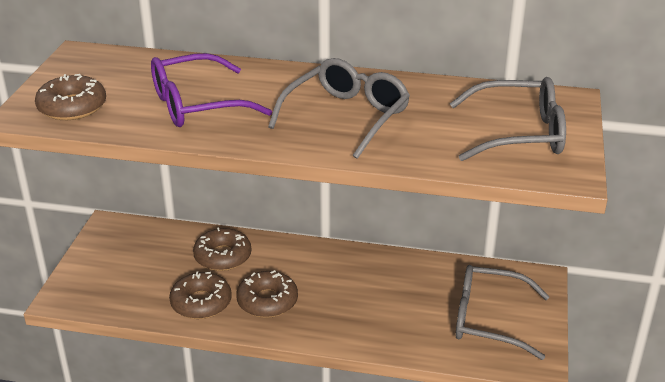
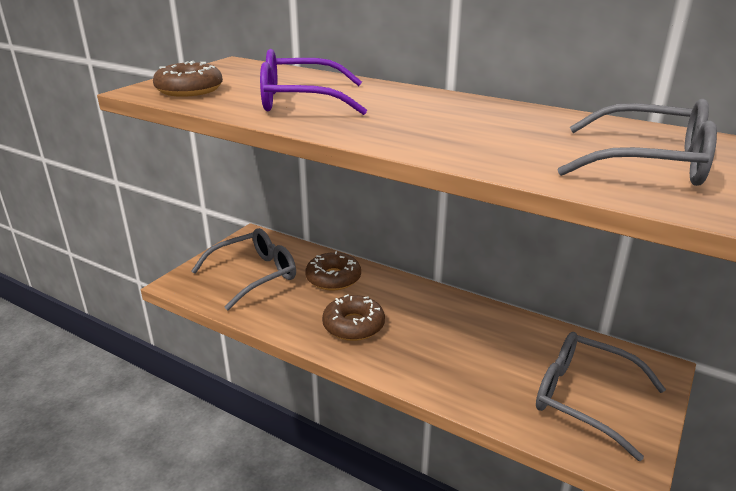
camera: 20 degrees right, 5 degrees down
(201, 303) = (292, 313): brown donut -> none
(346, 117) = (445, 125): grey glasses -> grey glasses (254, 275)

